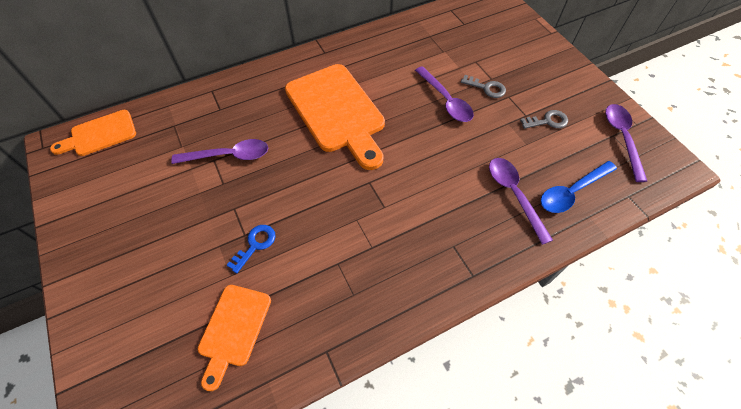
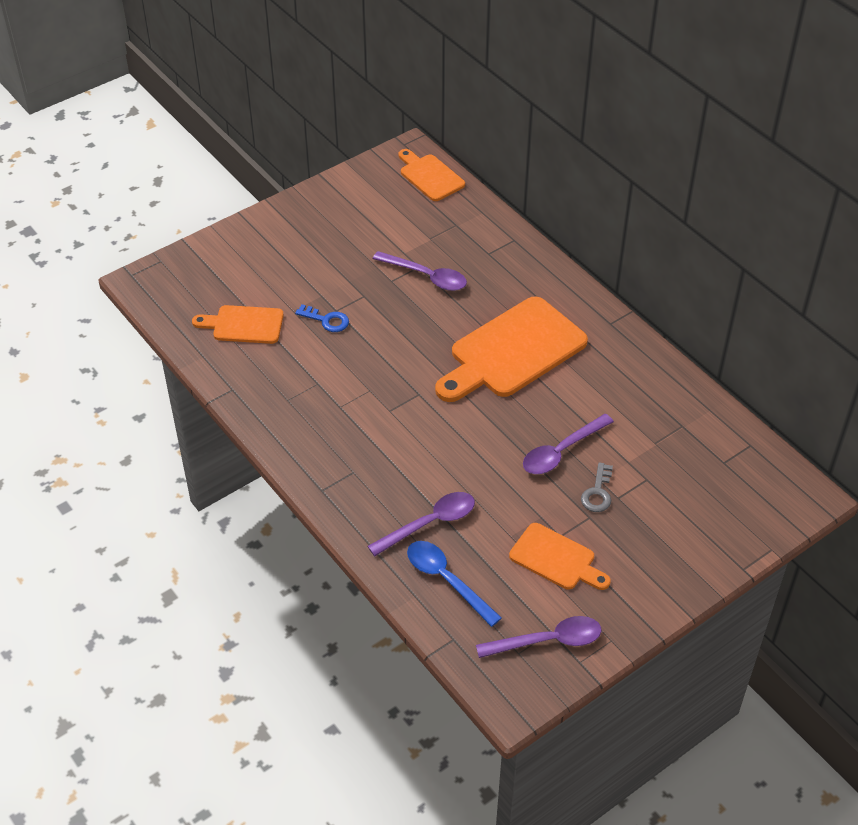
camera: 80 degrees right, 10 degrees down
(229, 155) = (426, 276): purple spoon -> purple spoon turned 45 degrees counterclockwise
(547, 121) = (556, 559): grey key -> orange cutting board

